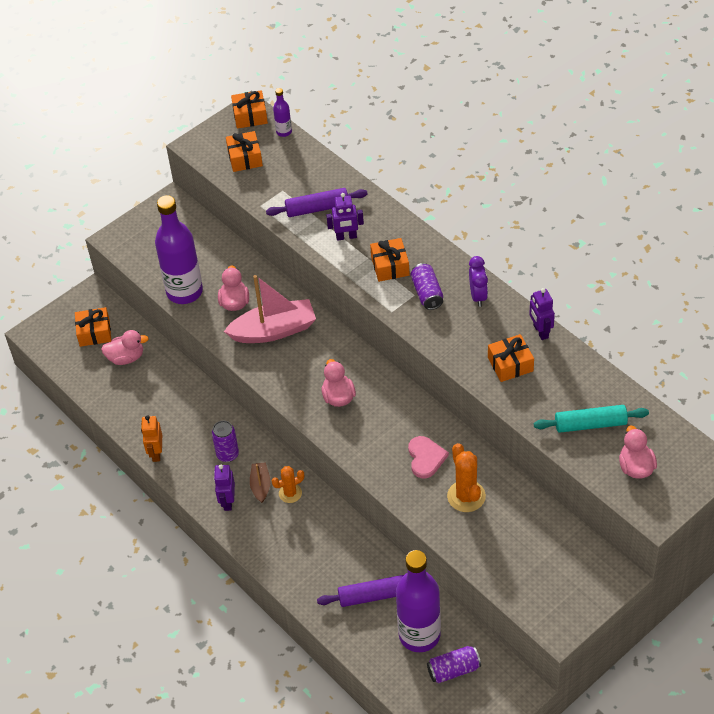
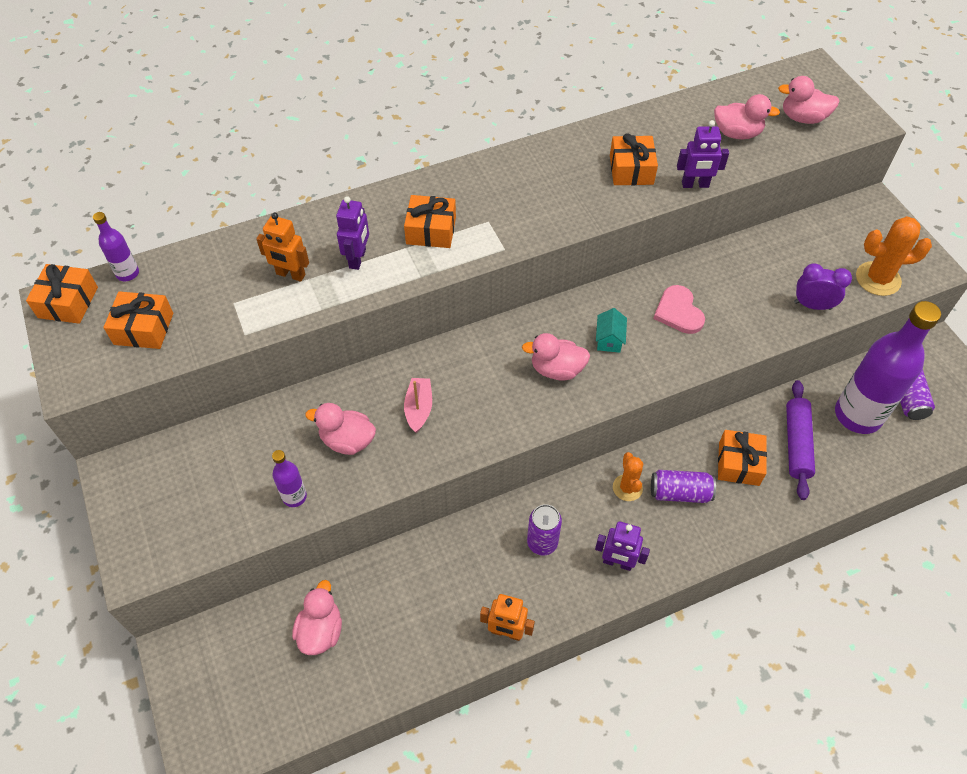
camera: 75 degrees left, 5 degrees up
(94, 333) = (251, 665): orange gift -> orange gift (739, 464)
(184, 292) = (294, 497): purple bottle -> purple bottle, size x0.44
(260, 485) = (605, 517): brown boat -> none
(274, 330) = (419, 408): pink boat -> pink boat, size x0.50
(317, 208) = (290, 275): purple rolling pin -> orange robot
(379, 421) = (609, 339): none -> turquoise house
(426, 458) = (678, 312): pink heart -> pink heart turned 120 degrees counterclockwise
(427, 293) = (492, 209): purple can -> purple can (680, 493)
(466, 496) = (743, 292): orange cactus -> orange cactus (878, 279)
(478, 296) = (519, 168): purple clock -> purple clock (812, 305)
(540, 331) = (594, 134): purple robot -> purple robot (695, 185)
(590, 424) = (737, 133): turquoise rolling pin -> pink duck

